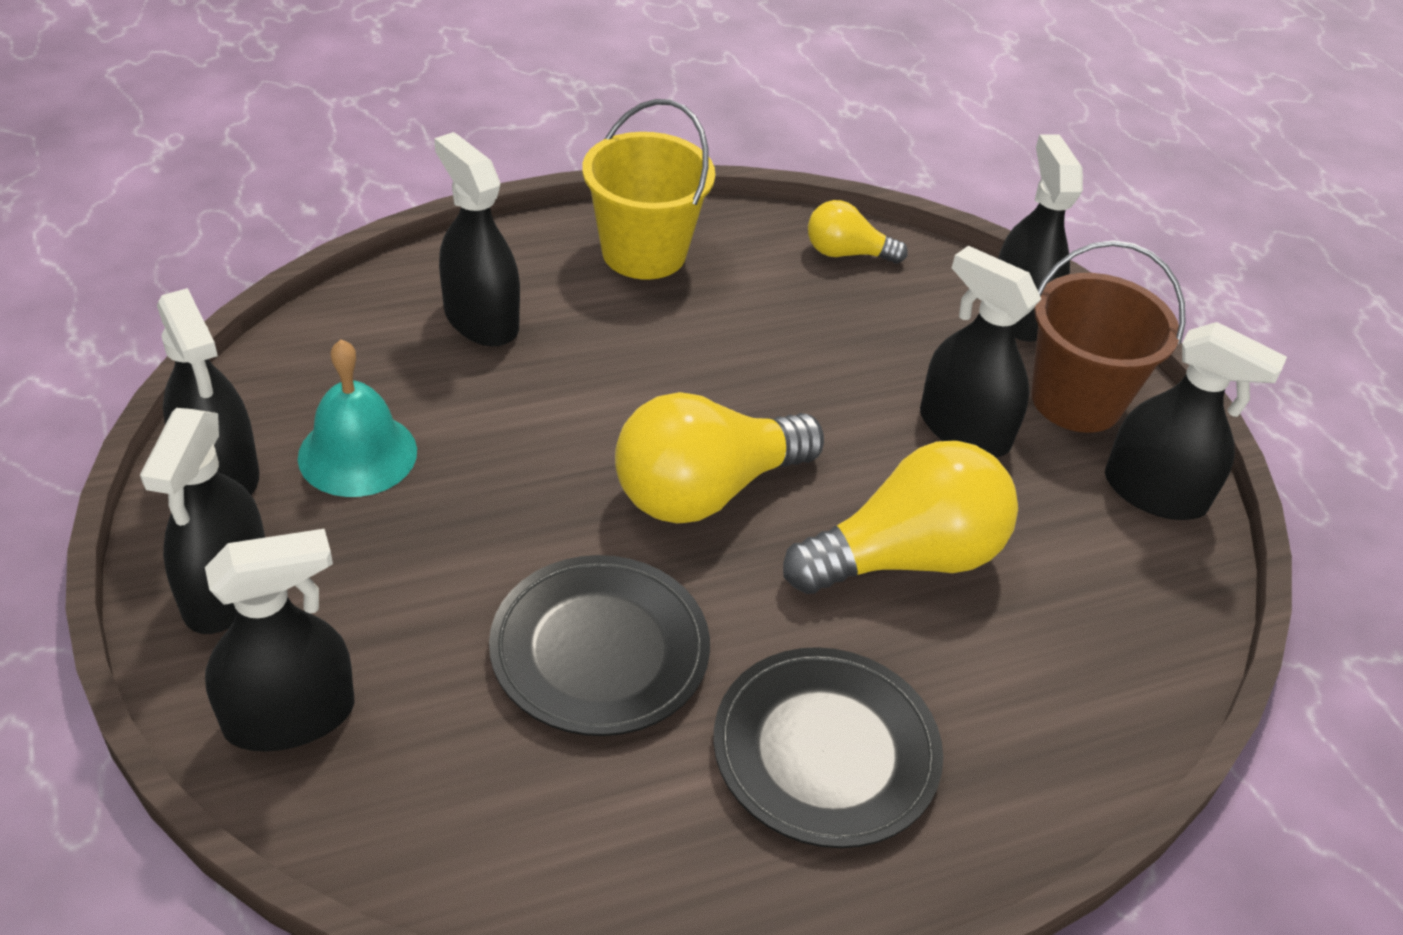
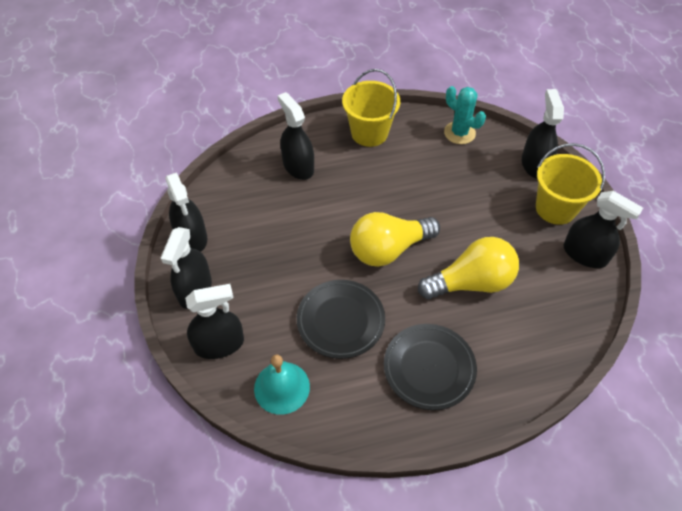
camera: 10 degrees right, 10 degrees up
(357, 454) = (246, 229): turquoise bell -> turquoise bell (282, 387)
(846, 253) = (459, 133): yellow light bulb -> turquoise cactus
(964, 430) = (503, 222): black spray bottle -> none
(1076, 400) = (555, 208): brown bucket -> yellow bucket

